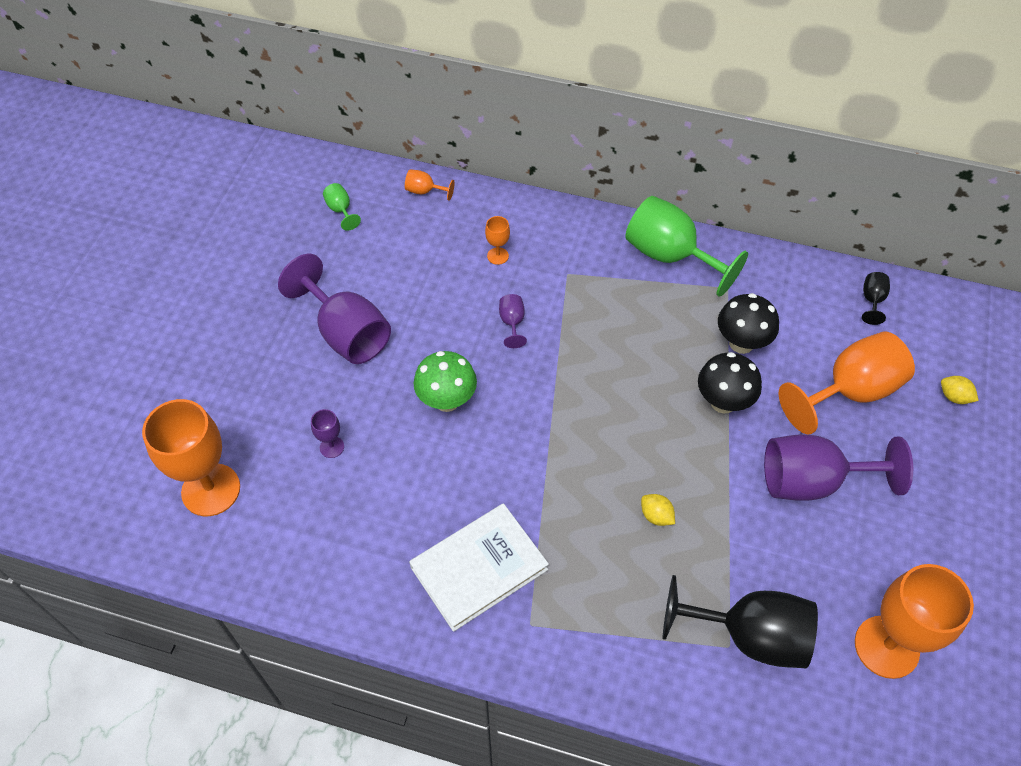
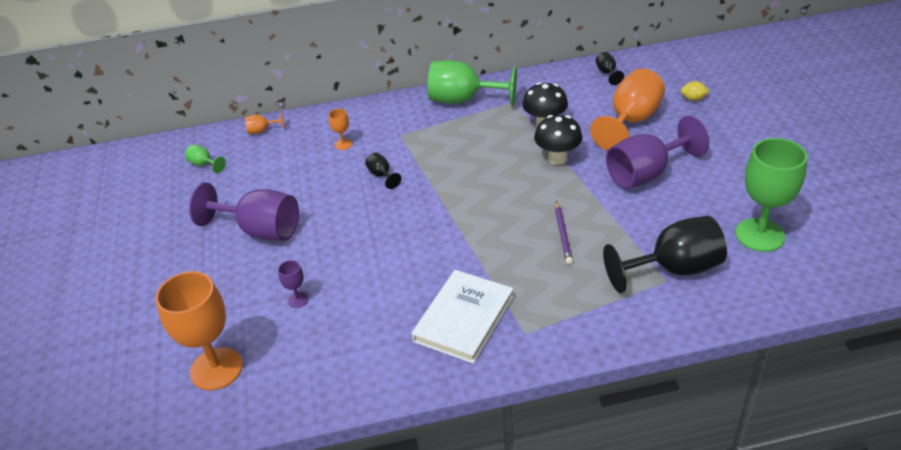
camera: 25 degrees left, 15 degrees down
(447, 400) = (366, 236): green mushroom -> none
(512, 323) = (381, 175): purple goblet -> black goblet
(656, 516) = (562, 234): yellow lemon -> purple pencil
(886, 647) = (760, 235): orange goblet -> green goblet

